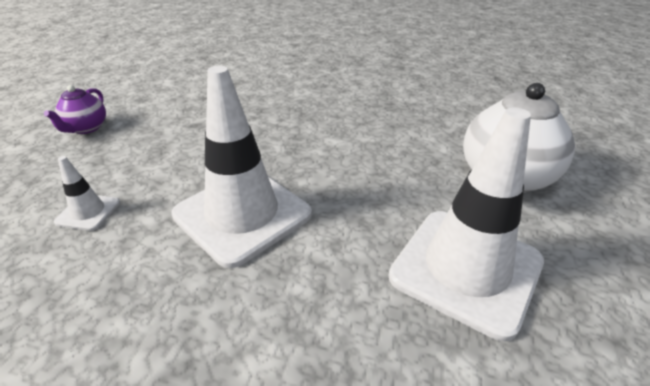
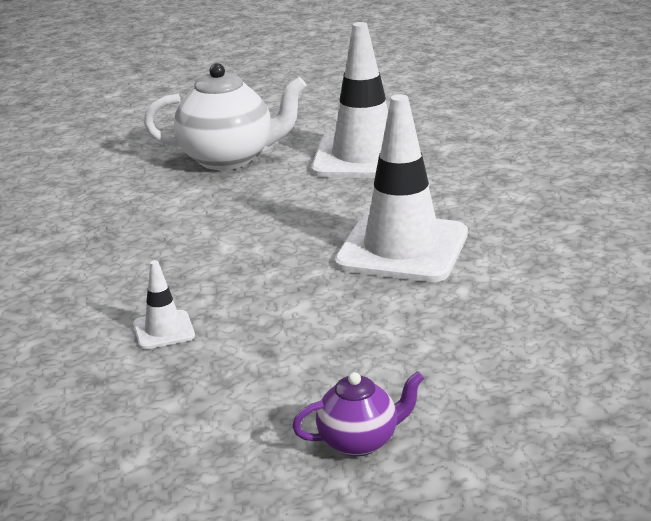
camera: 115 degrees left, 10 degrees down
(88, 212) = (493, 326): white traffic cone -> white traffic cone (163, 330)

